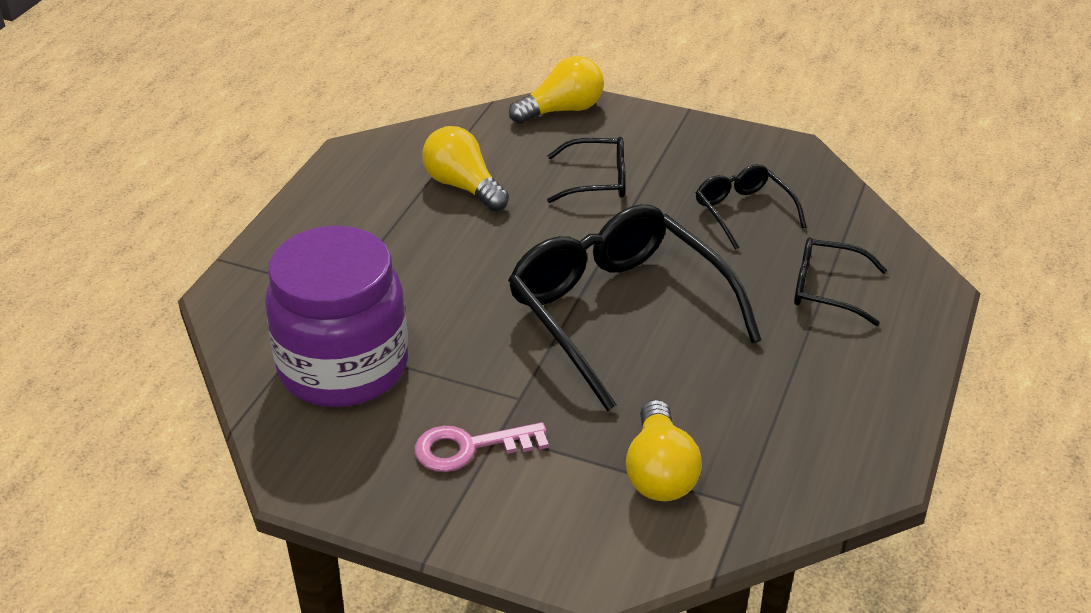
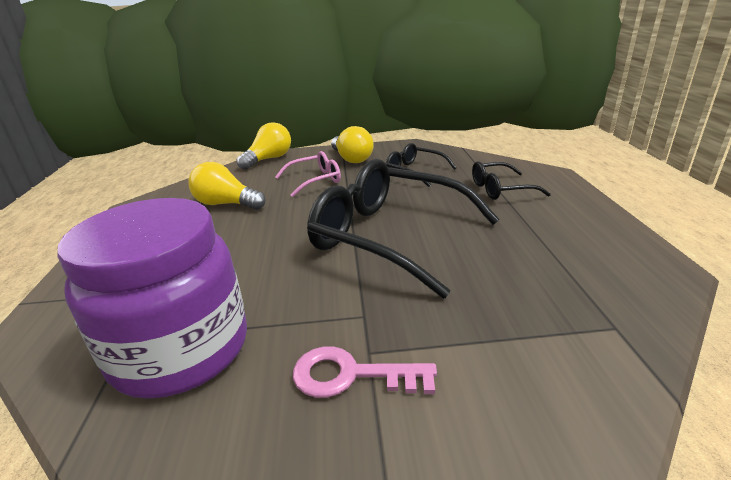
camera: 25 degrees left, 10 degrees down
(470, 448) = (352, 375): pink key -> pink key turned 45 degrees clockwise
(597, 180) = (315, 180): black glasses -> pink glasses
(659, 472) = (529, 328): yellow light bulb -> yellow light bulb (351, 159)

